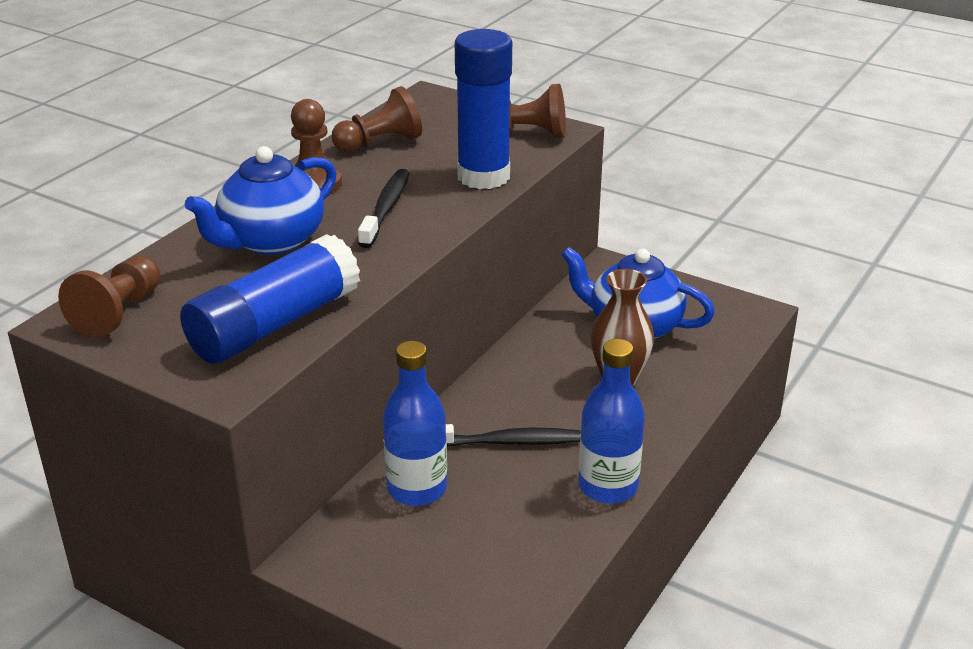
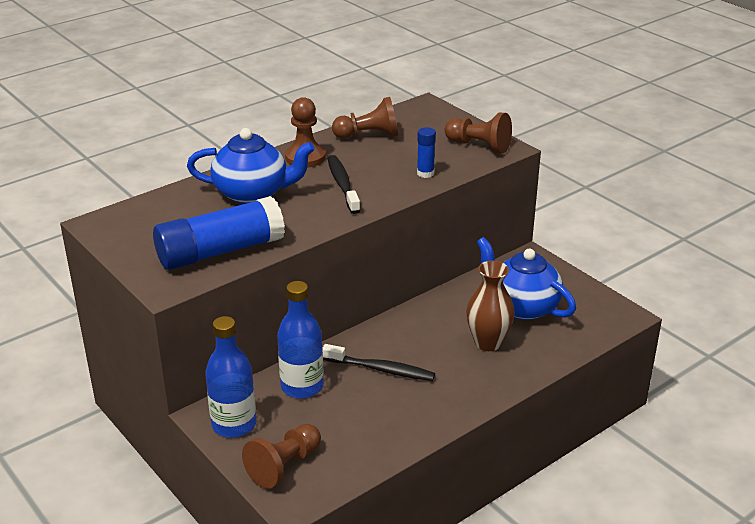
camera: 20 degrees right, 0 degrees up
(118, 313) = (130, 224): brown pawn -> brown pawn (284, 466)
(271, 241) = (252, 193): blue teapot -> blue teapot turned 150 degrees counterclockwise
(386, 208) = (342, 184): black toothbrush -> black toothbrush turned 45 degrees counterclockwise
(483, 176) = (425, 173): blue glue stick -> blue glue stick, size x0.44
(608, 487) = (433, 417): blue bottle -> blue bottle (234, 424)

